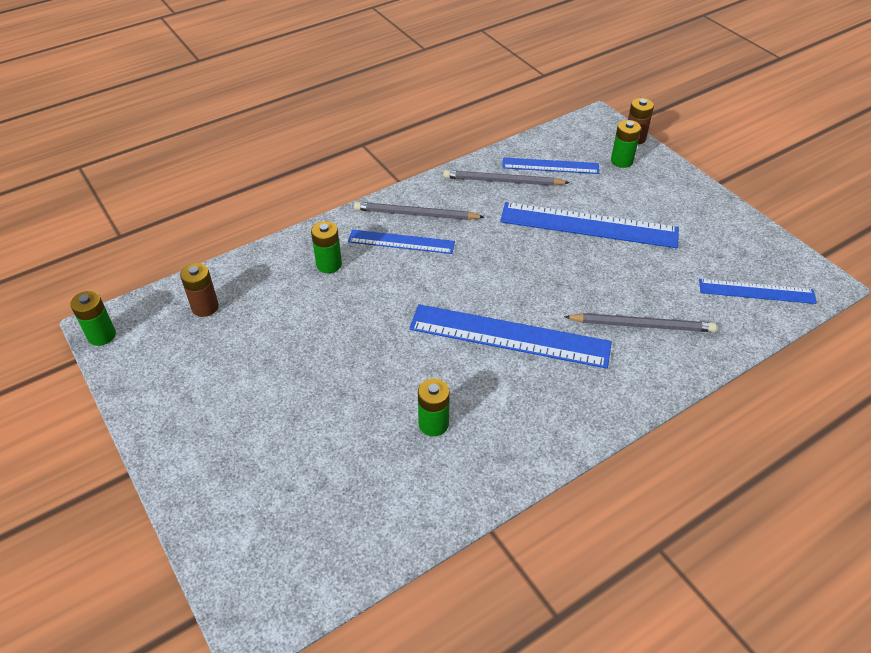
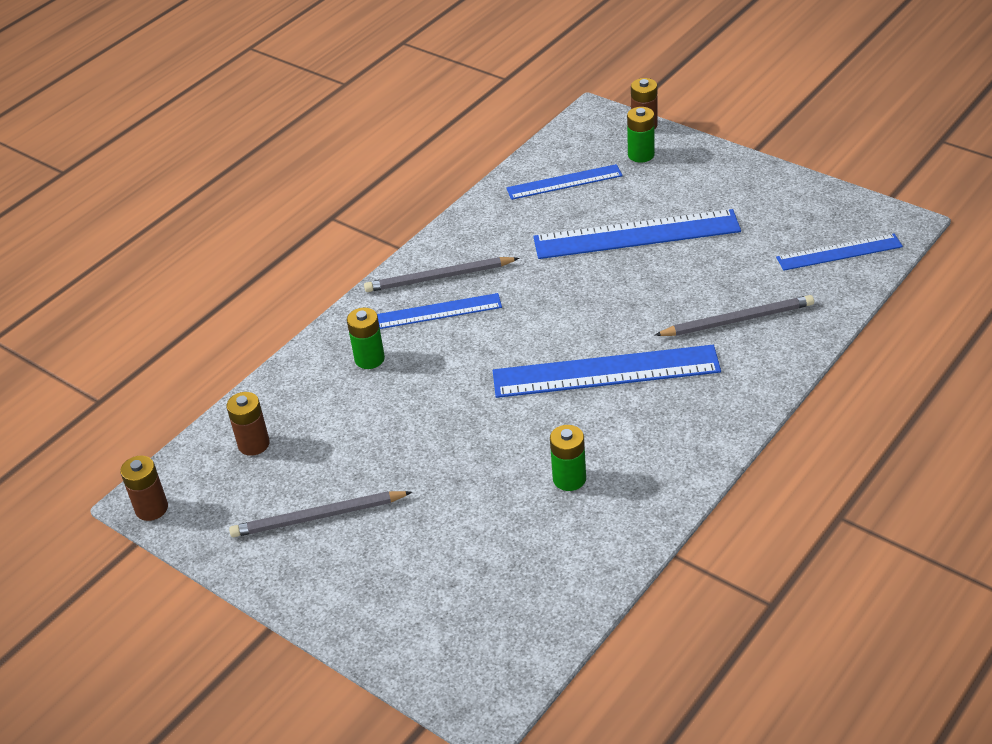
camera: 15 degrees left, 5 degrees down
(101, 335) = (151, 508): green battery -> brown battery
(502, 181) = (519, 214): grey pencil -> grey pencil (318, 517)

